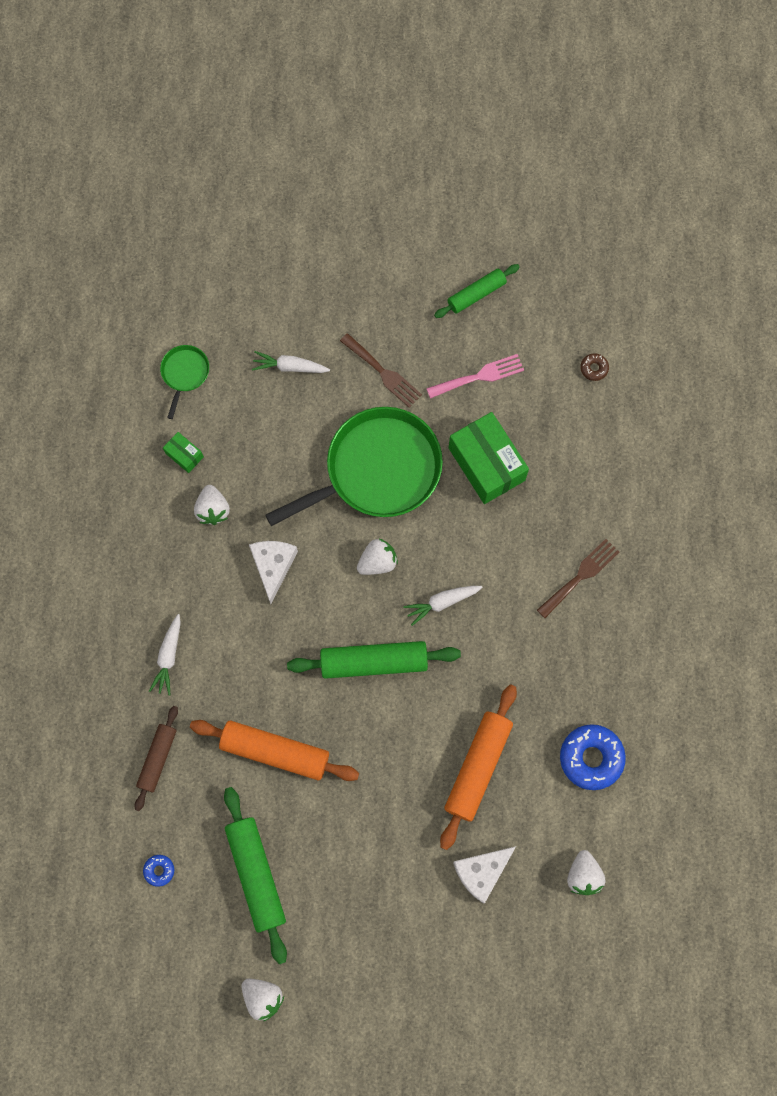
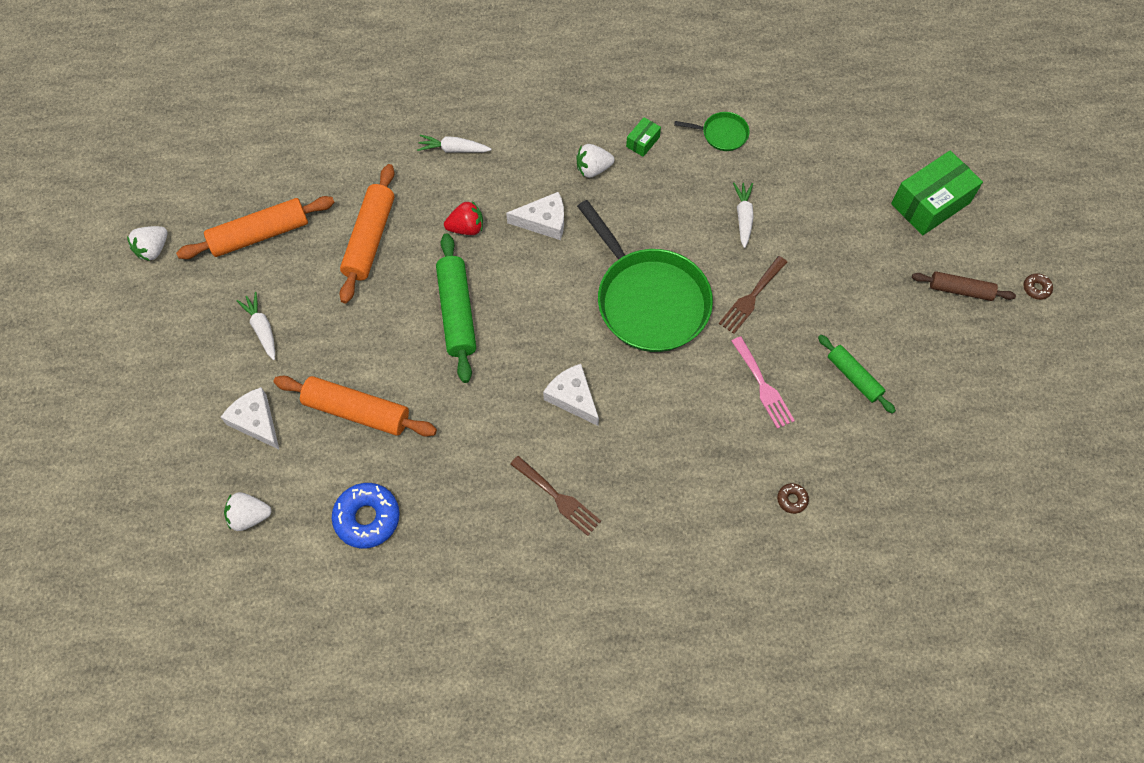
camera: 85 degrees right, 10 degrees down
(157, 758) = (362, 151): brown rolling pin -> brown rolling pin (960, 290)
(159, 870) = (266, 162): blue donut -> none
(256, 874) = (260, 235): green rolling pin -> orange rolling pin
(272, 647) = (466, 228): none -> red strawberry
(377, 562) = (556, 308): white strawberry -> none
(397, 118) = (1036, 288): none -> brown donut
(442, 602) = (519, 368): white carrot -> white carrot (262, 329)
(478, 554) = (572, 397): none -> white cheese
(486, 464) = (668, 399): green box -> green box (930, 203)

